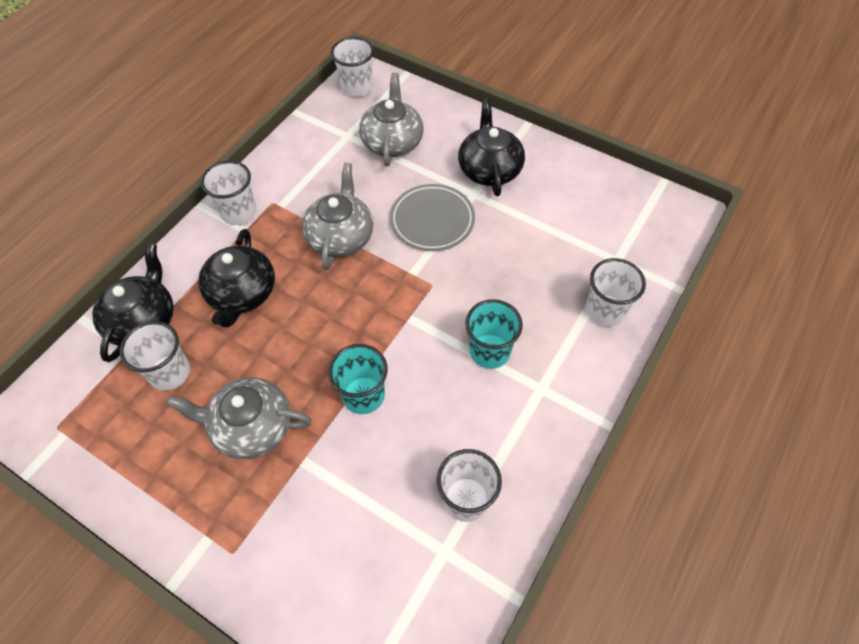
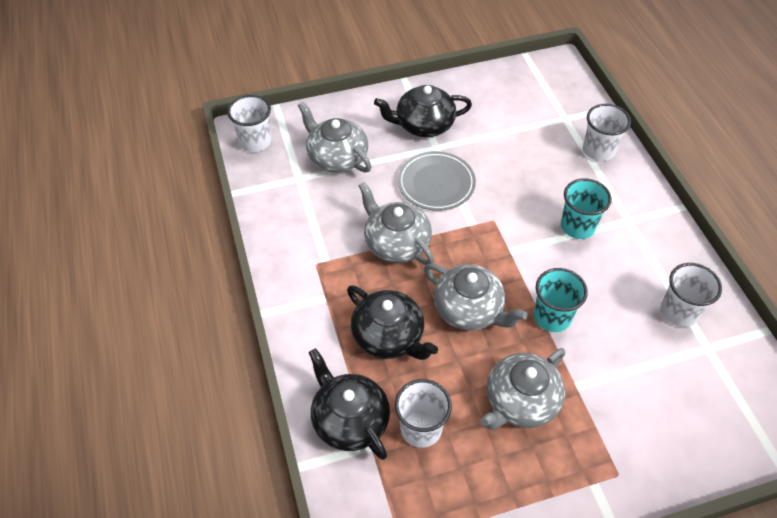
camera: 50 degrees left, 5 degrees down
(239, 212) = (302, 291): white cup -> none
(317, 329) = (469, 309): none -> grey teapot
(489, 169) = (423, 124): black teapot -> black teapot turned 45 degrees counterclockwise

